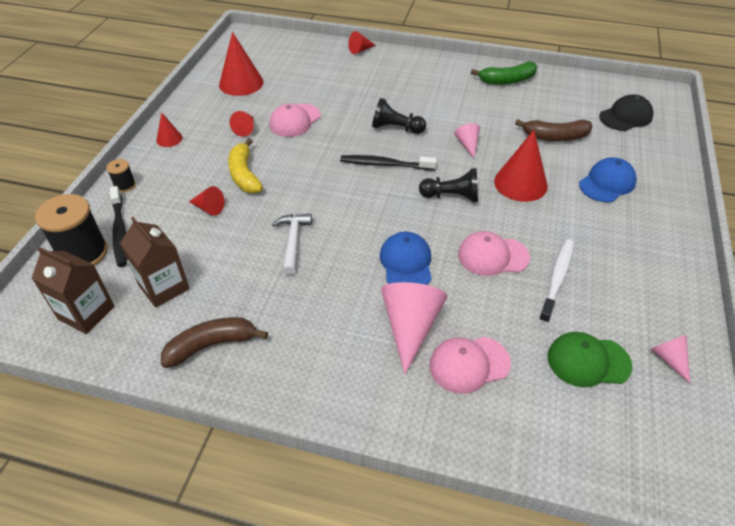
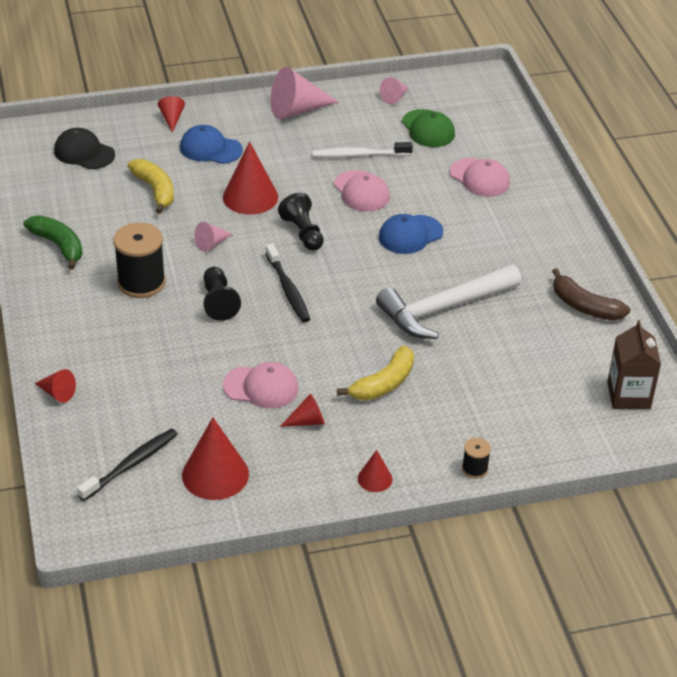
camera: 120 degrees left, 5 degrees down
(83, 253) = (579, 440): black spool -> black spool (141, 282)
(120, 231) = (533, 431): black toothbrush -> black toothbrush (131, 464)
(164, 287) = (562, 363): brown carton -> none
(209, 208) = (451, 385): red cone -> red cone (172, 118)
(293, 241) = (443, 309): white hammer -> white hammer, size x1.86
(410, 326) = (472, 213): pink cone -> pink cone (297, 110)
(555, 137) = (155, 190): brown banana -> yellow banana

